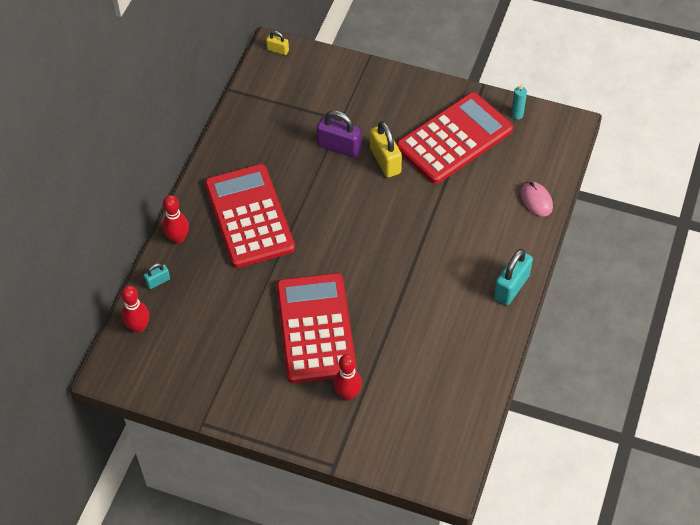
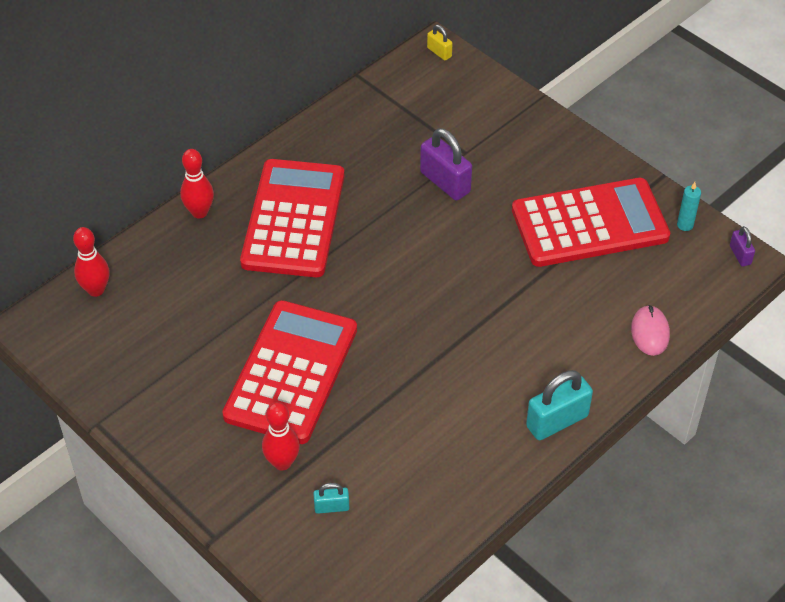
camera: 25 degrees right, 5 degrees down
(158, 281) = (148, 249): turquoise padlock -> turquoise padlock (331, 507)
(385, 161) = (490, 217): yellow padlock -> none
(563, 122) = (740, 255): none -> purple padlock

